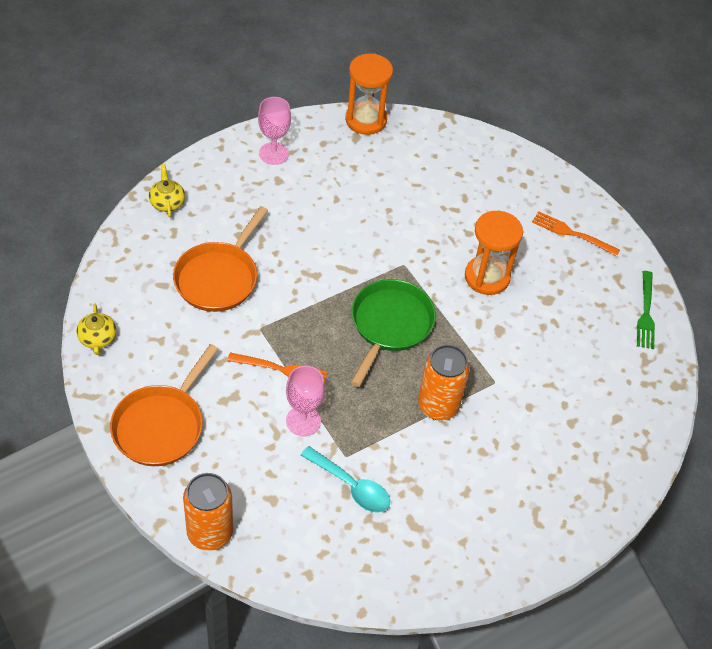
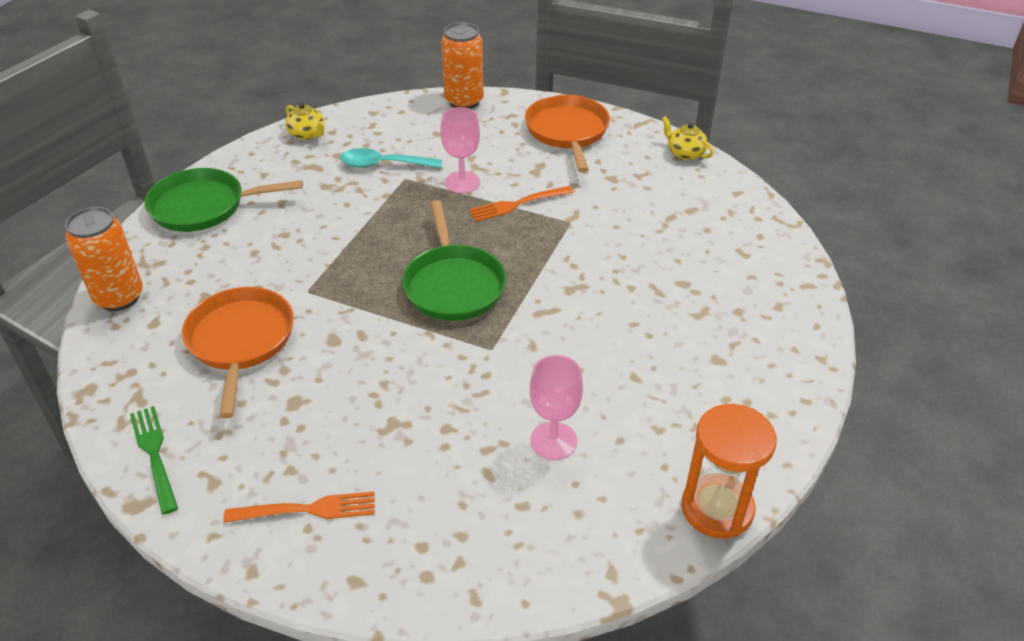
camera: 150 degrees right, 10 degrees down
(167, 202) = (786, 273): yellow teapot -> yellow teapot (307, 134)
(218, 278) = (653, 239): orange pan -> orange pan (241, 341)
(274, 153) = (761, 387): pink goblet -> pink goblet (553, 441)
(438, 406) = (351, 246): orange can -> orange can (119, 297)
(487, 277) = (385, 387): orange hourglass -> none
(534, 529) = (204, 206): none -> green pan

